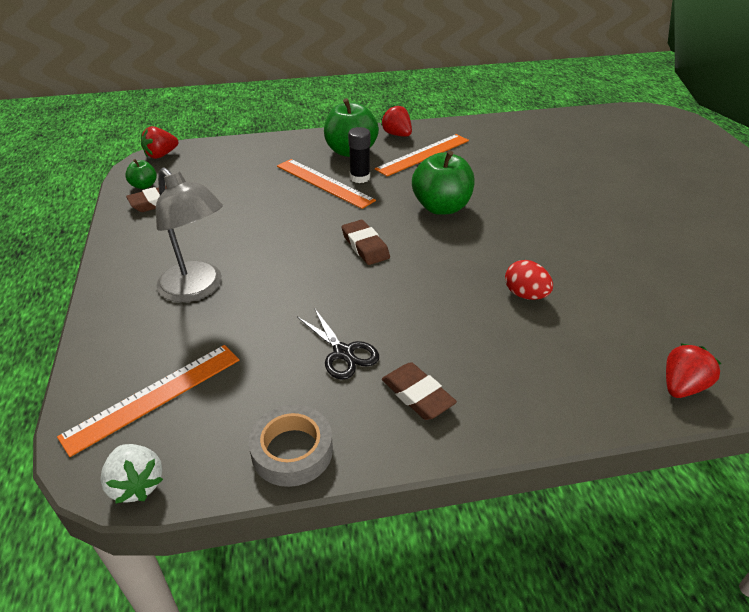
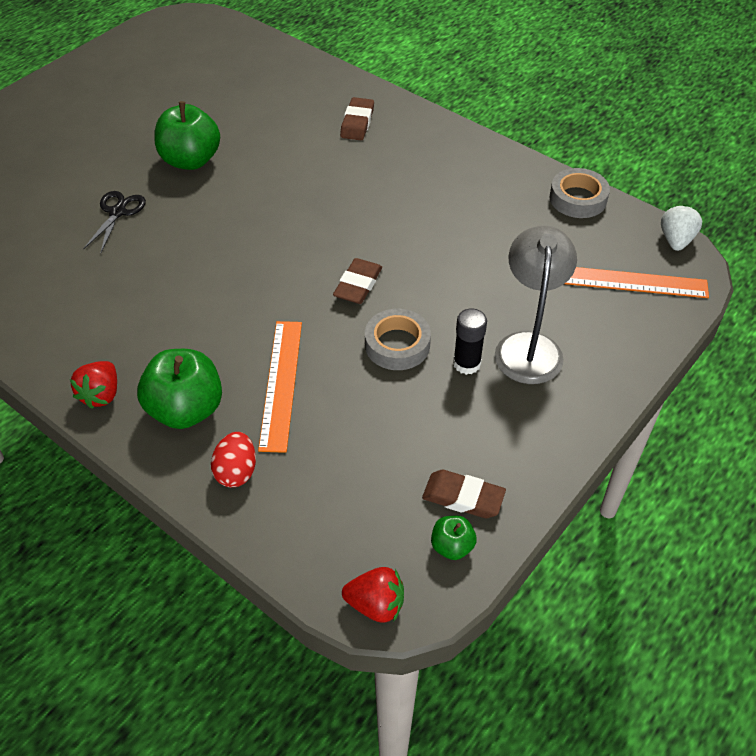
camera: 130 degrees left, 10 degrees up
(288, 234) = (397, 345): none -> grey tape
(343, 353) = (486, 224): black scissors -> black scissors (117, 212)
(360, 177) = (242, 362): black glue stick -> black glue stick (466, 363)
(417, 395) = (478, 175): brown eraser -> brown eraser (357, 123)
(423, 154) = (138, 342): orange ruler -> none
(441, 207) = (243, 272): green apple -> green apple (191, 160)
(525, 295) = (324, 173): red egg -> red egg (236, 471)
(682, 386) = (346, 88): red strawberry -> none

